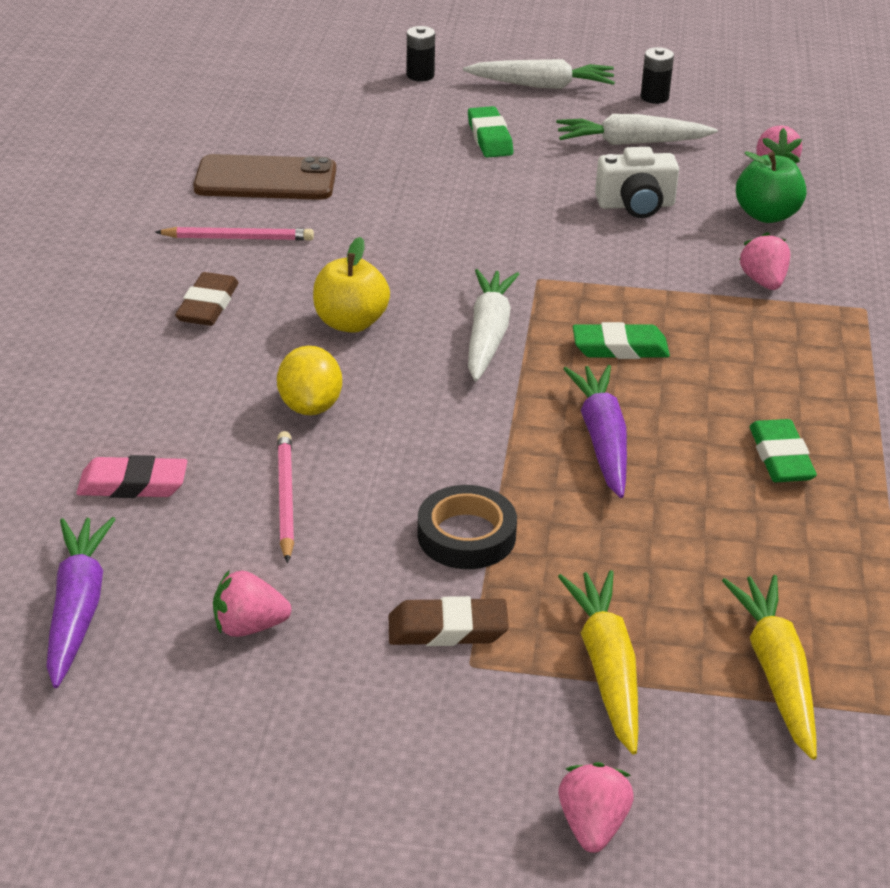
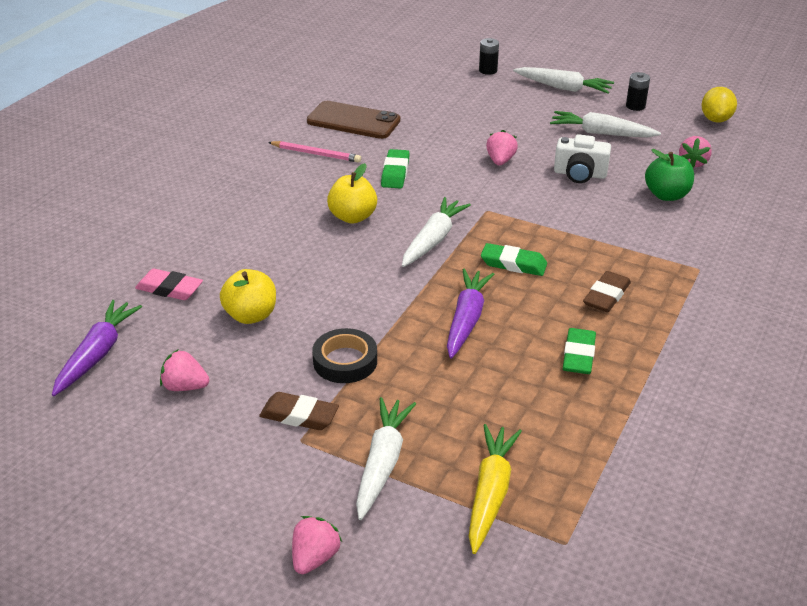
camera: 20 degrees right, 0 degrees up
(208, 305) = (274, 191): brown eraser -> brown eraser (606, 296)
(285, 498) = (251, 315): pink pencil -> yellow apple
(310, 406) = (298, 263): yellow lemon -> yellow lemon (716, 119)
(489, 138) = (509, 116): green eraser -> green eraser (395, 173)
(606, 668) = (382, 463): yellow carrot -> white carrot
(763, 281) = (637, 238): pink strawberry -> pink strawberry (500, 161)

